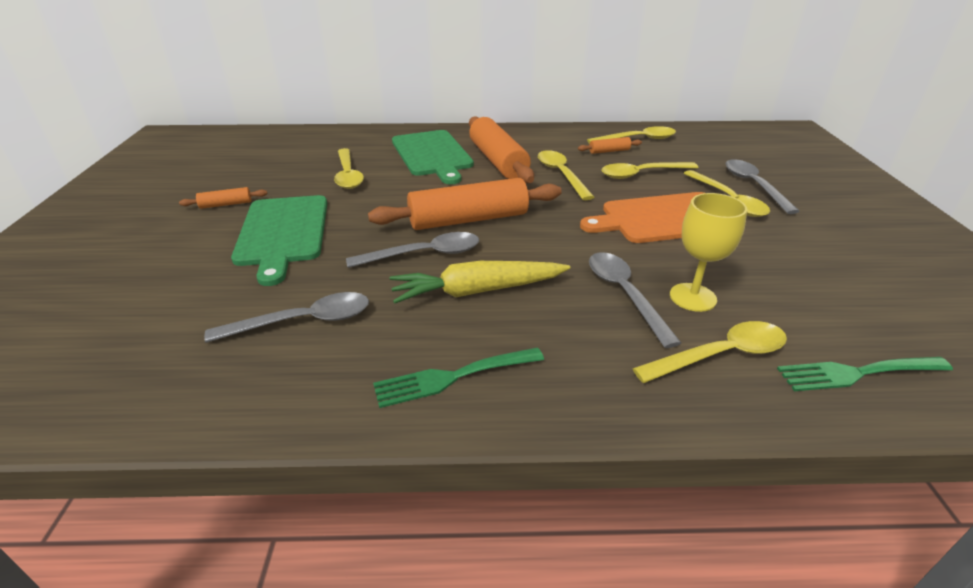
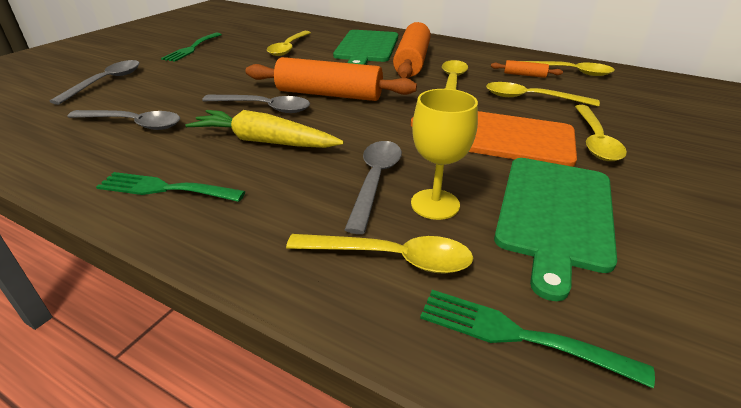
camera: 30 degrees right, 0 degrees up
(226, 204) = (192, 48): orange rolling pin -> green fork
(283, 233) = (199, 71): green cutting board -> green cutting board (555, 214)
(754, 185) = (647, 135): grey spoon -> grey spoon (106, 82)

